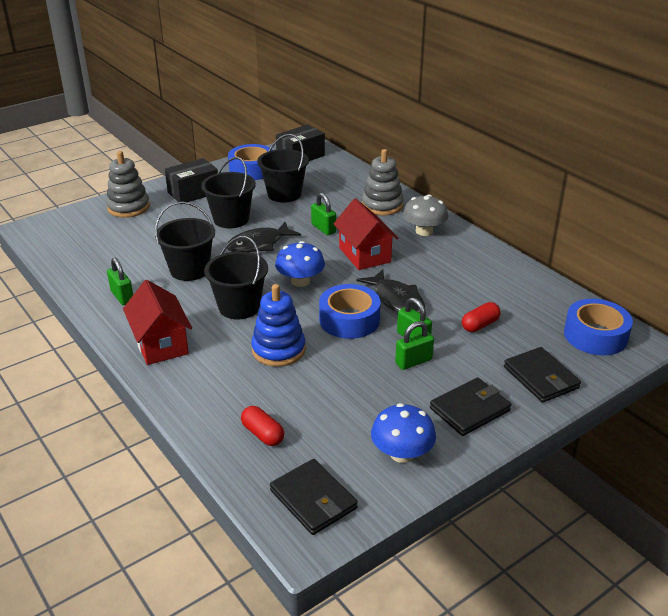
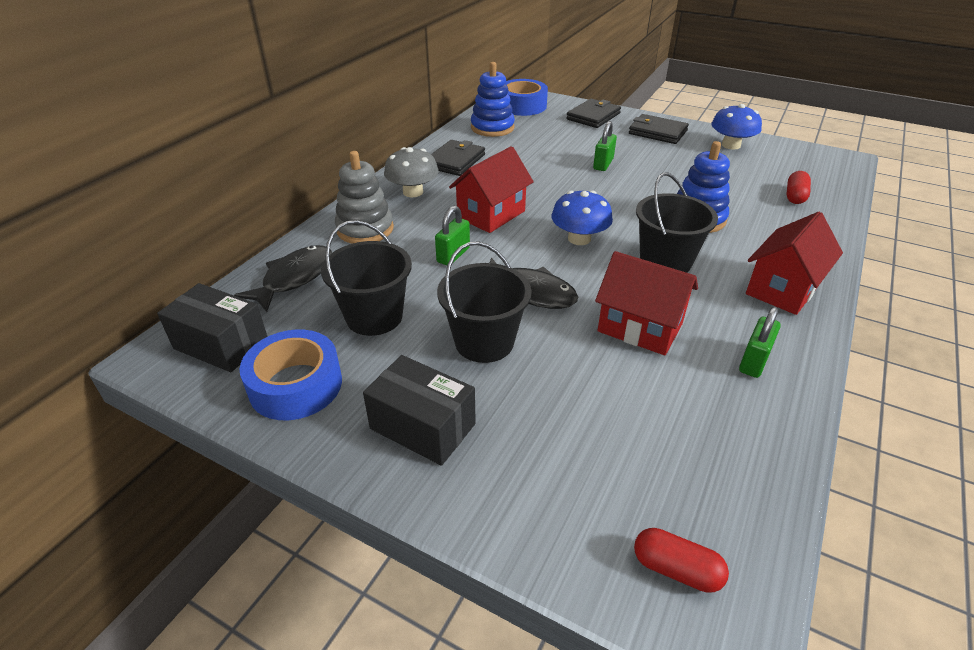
camera: 115 degrees left, 5 degrees up
(128, 207) = (533, 497): grey stacking toy -> none
(189, 270) = (640, 327): black bucket -> red house
(313, 499) = (813, 163): black wallet -> black wallet (455, 161)
(349, 320) = (612, 196): blue tape -> none
(396, 300) = (556, 181): black fish -> black fish (294, 278)
(413, 361) = (632, 158): green padlock -> none
(480, 325) = (554, 142): red capsule -> red capsule (676, 569)
(537, 298) = (492, 128): none -> blue stacking toy

